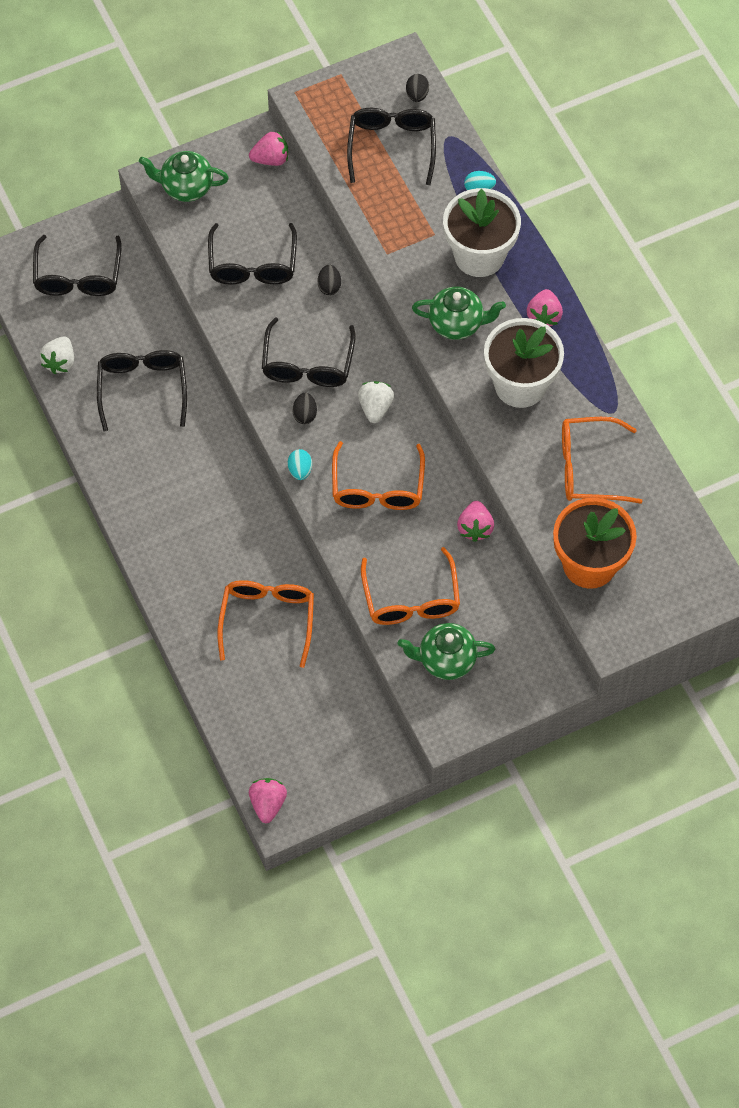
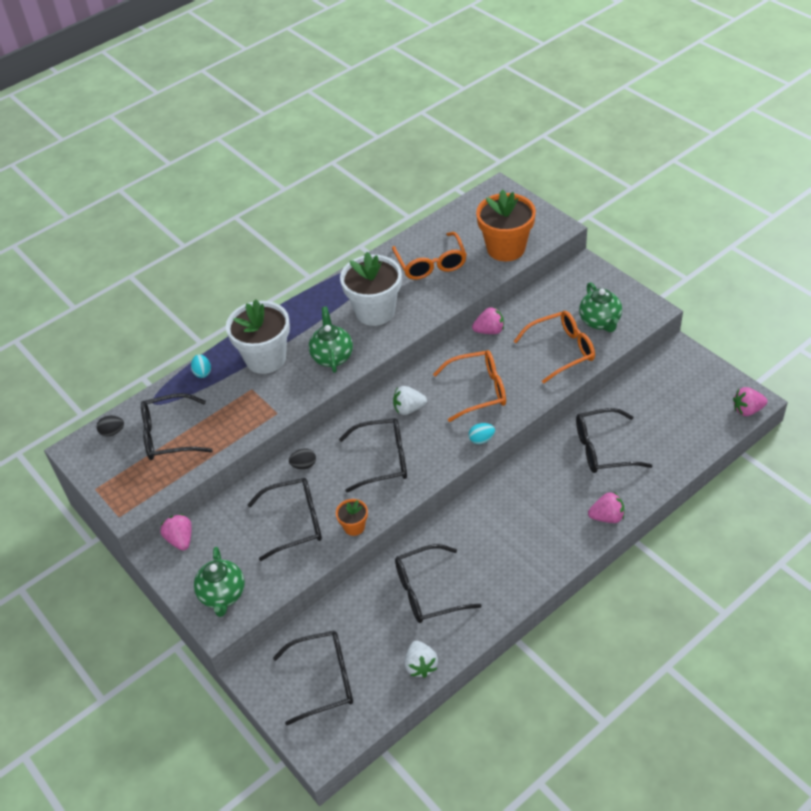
camera: 100 degrees left, 15 degrees down
(60, 362) = (421, 665): white strawberry -> white strawberry turned 75 degrees clockwise
(225, 318) = (354, 527): none -> orange flower pot
(267, 619) = (603, 449): orange glasses -> black glasses
(305, 414) = (430, 449): black egg -> none
(544, 316) = (311, 312): pink strawberry -> pink strawberry (607, 517)

